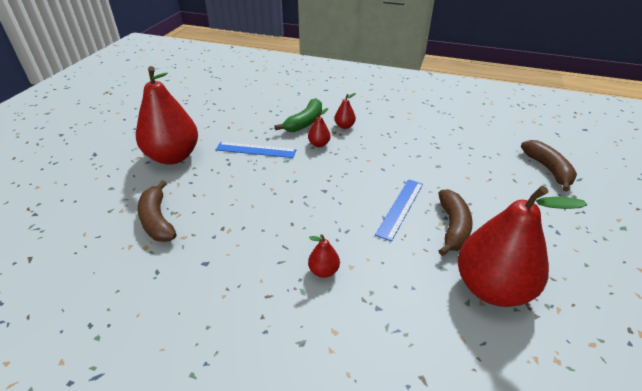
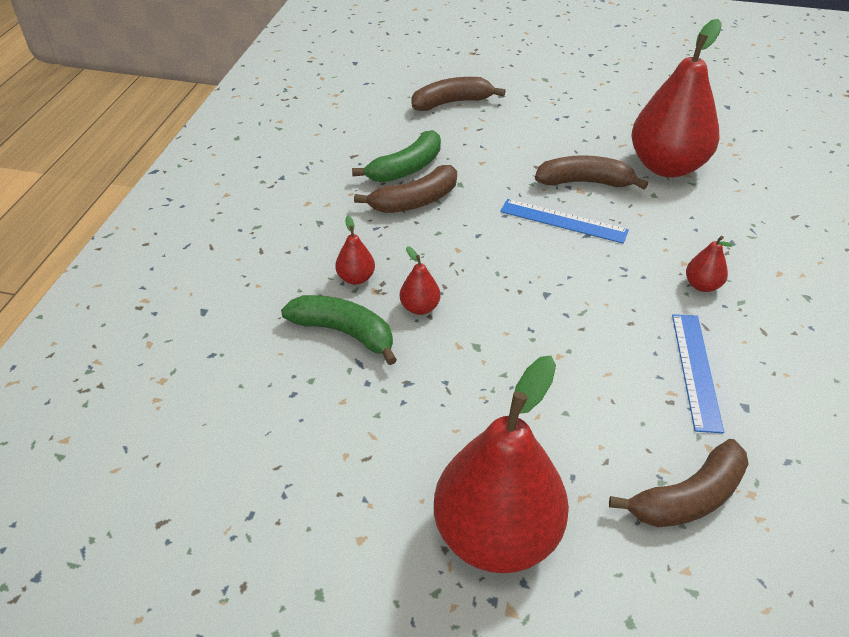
camera: 95 degrees left, 5 degrees up
(256, 150) = (450, 394): blue ruler -> blue ruler (695, 370)
(415, 147) = (415, 201): none -> brown banana
(451, 145) = (406, 168): none -> green banana

